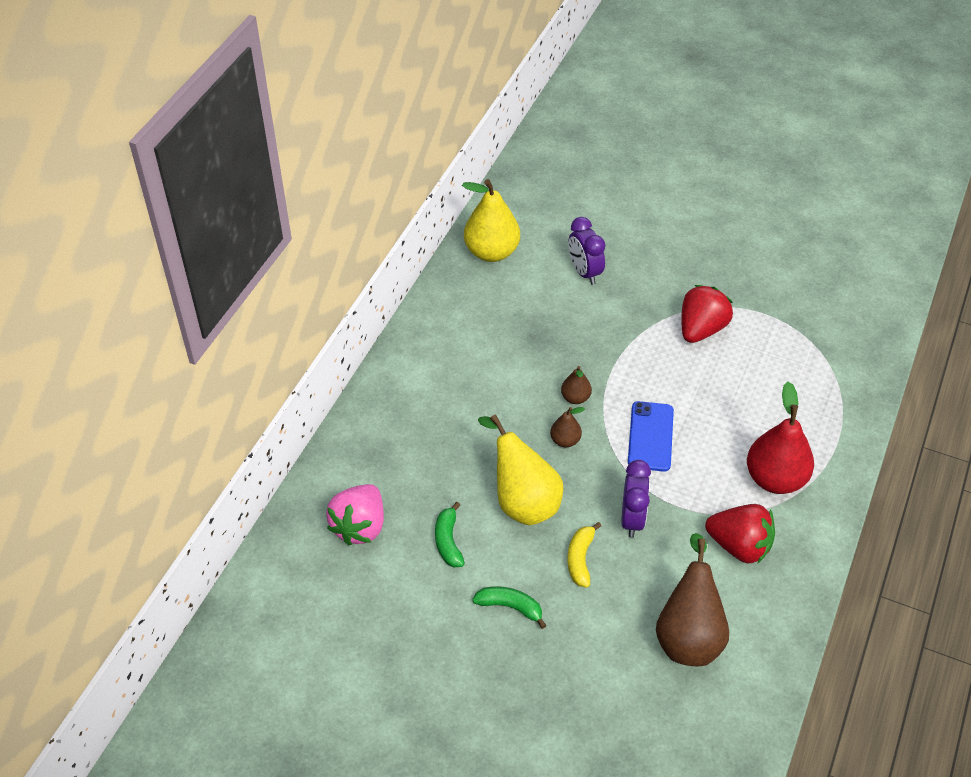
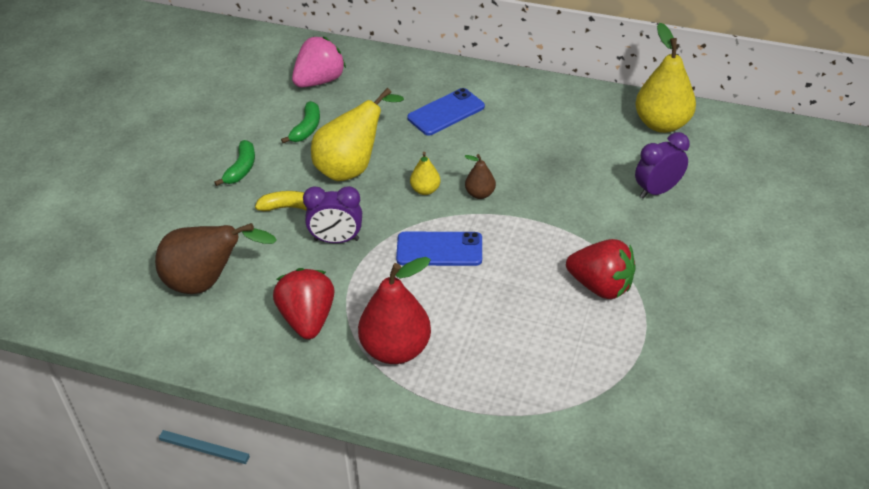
camera: 85 degrees right, 5 degrees down
(360, 526) = (319, 81): pink strawberry -> pink strawberry turned 120 degrees clockwise
(443, 412) = (446, 112): none -> blue phone
(448, 541) = (307, 128): green banana -> green banana turned 120 degrees clockwise
(565, 440) = (425, 190): brown pear -> yellow pear
(739, 546) = (307, 319): red strawberry -> red strawberry turned 150 degrees clockwise

